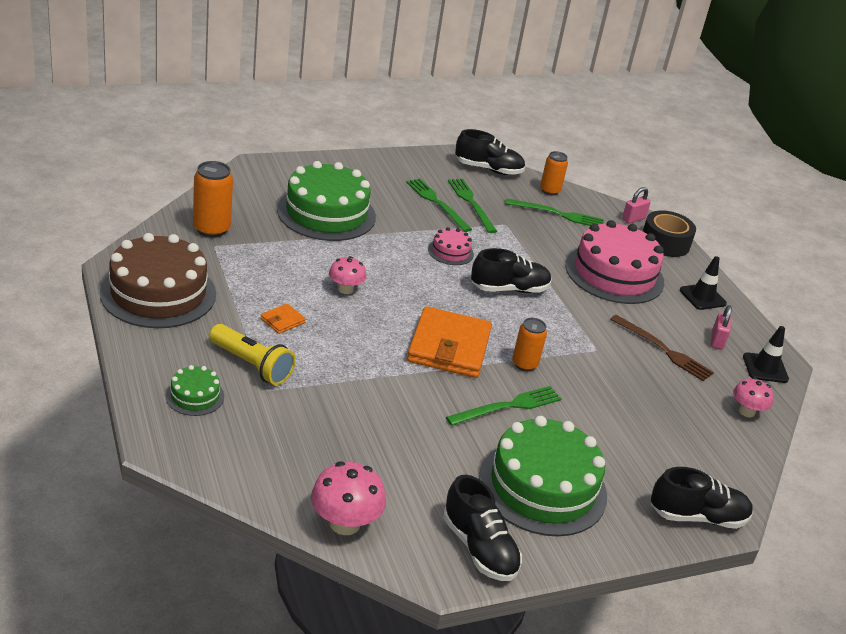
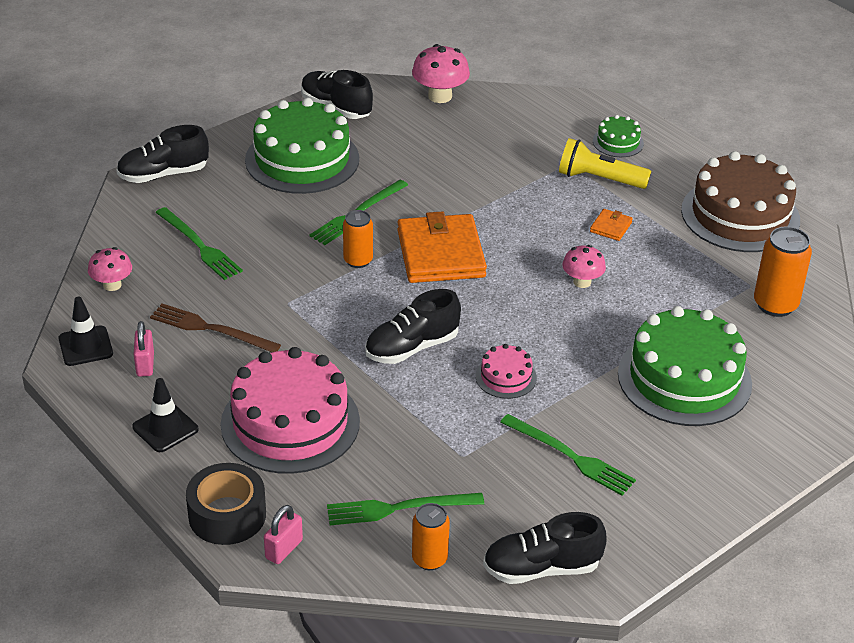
camera: 165 degrees right, 5 degrees up
(471, 203) = (527, 477): green fork -> green fork (199, 246)

